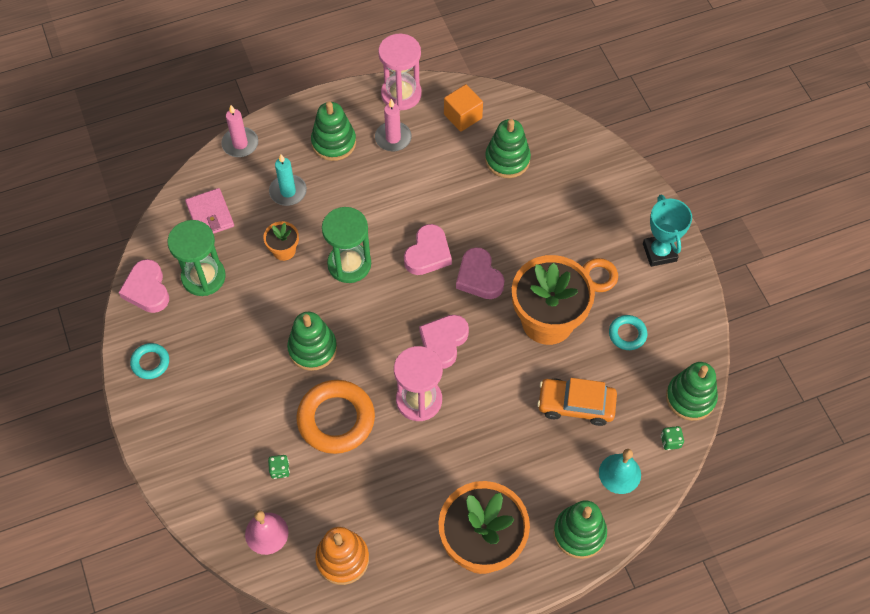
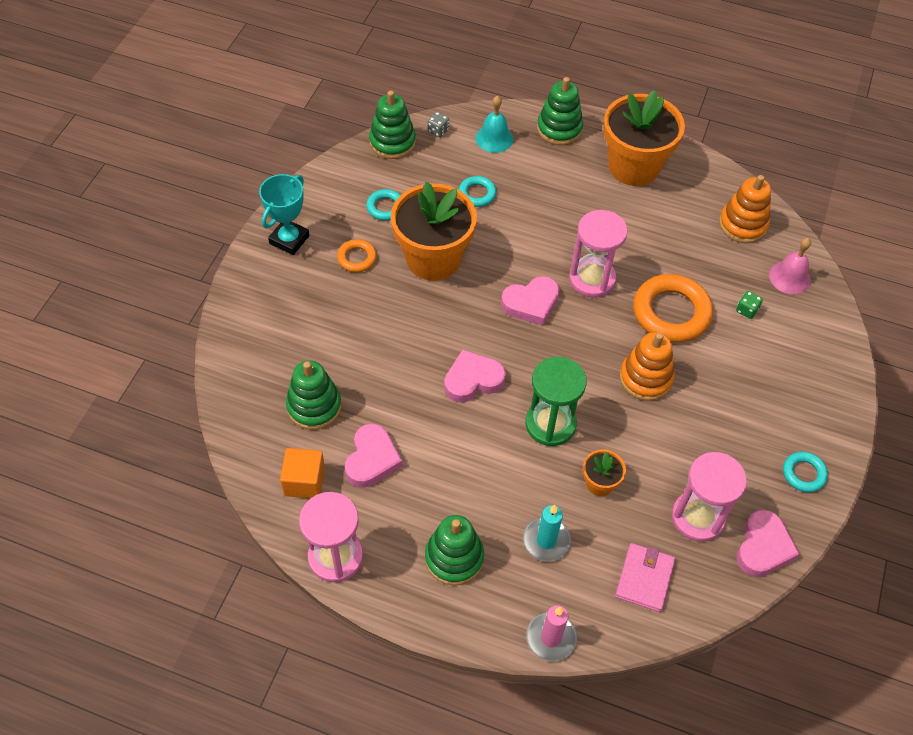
camera: 140 degrees left, 5 degrees down
(203, 277) = (697, 517): green hourglass -> pink hourglass
(312, 348) = (645, 378): green stacking toy -> orange stacking toy
(393, 138) = (392, 514): pink candle -> none
(479, 277) = (450, 329): pink heart -> pink heart (372, 459)
(576, 405) = (477, 194): orange car -> turquoise ring
(670, 441) = (438, 130): green dice -> grey dice

